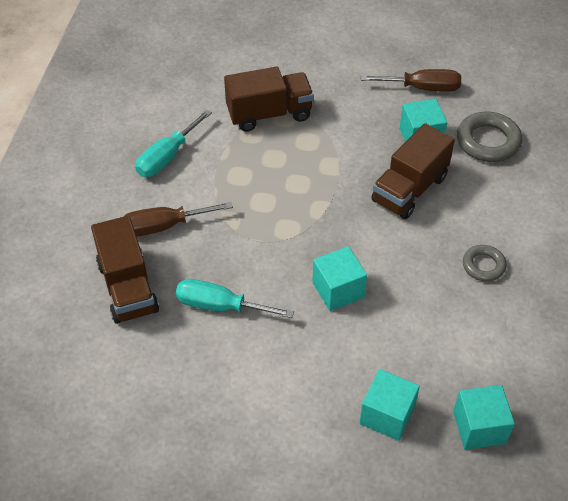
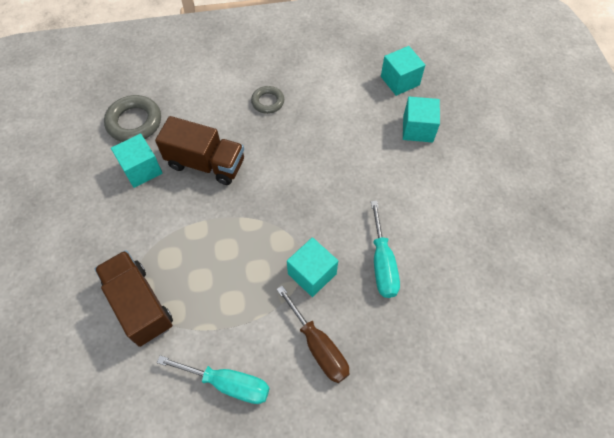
camera: 110 degrees left, 10 degrees up
(128, 287) = (398, 348): brown truck -> none
(338, 290) = (329, 185): turquoise cube -> turquoise cube (312, 274)
(422, 88) = (74, 182): brown screwdriver -> none

